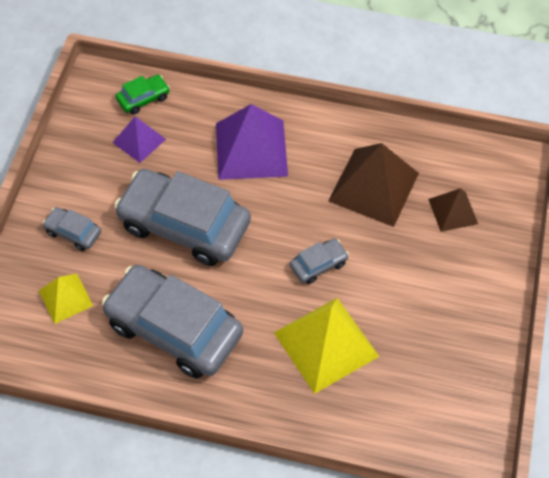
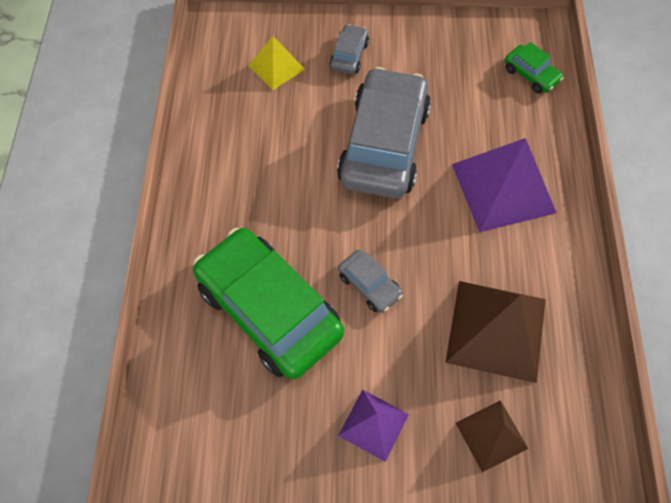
camera: 80 degrees right, 5 degrees up
(139, 140) = (475, 83): purple pyramid -> purple pyramid (373, 425)
(174, 329) = (261, 161): grey car -> none
(326, 344) = (269, 310): yellow pyramid -> green car

